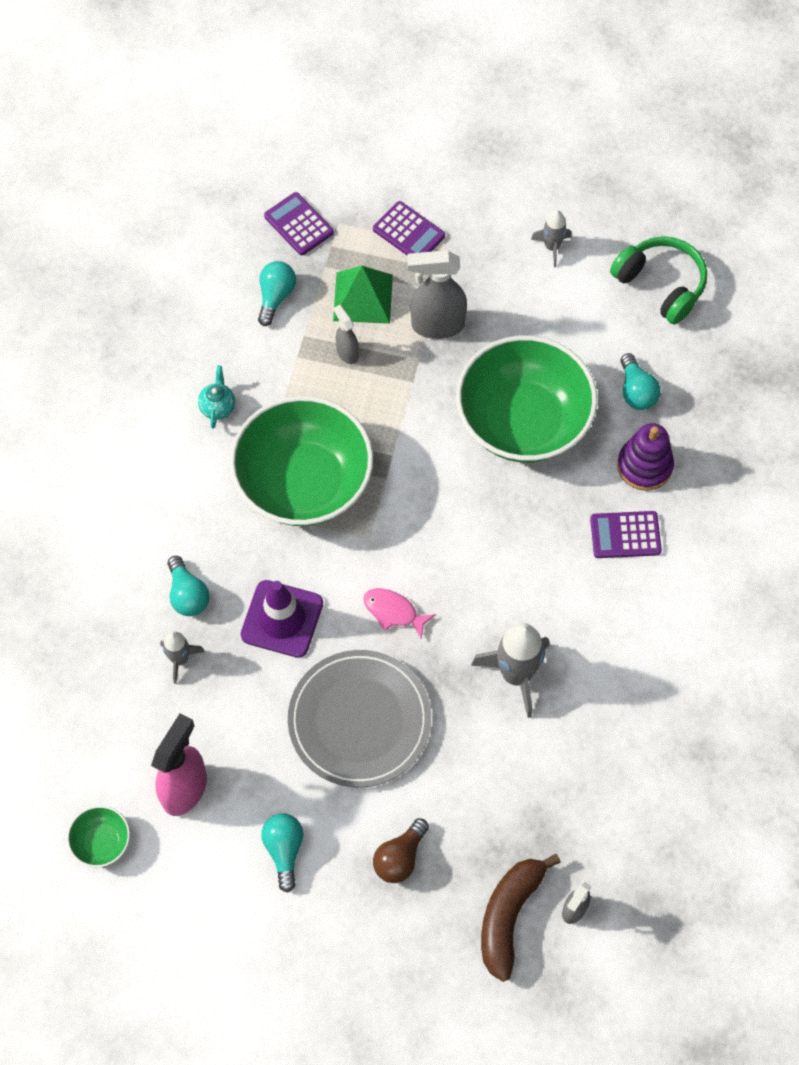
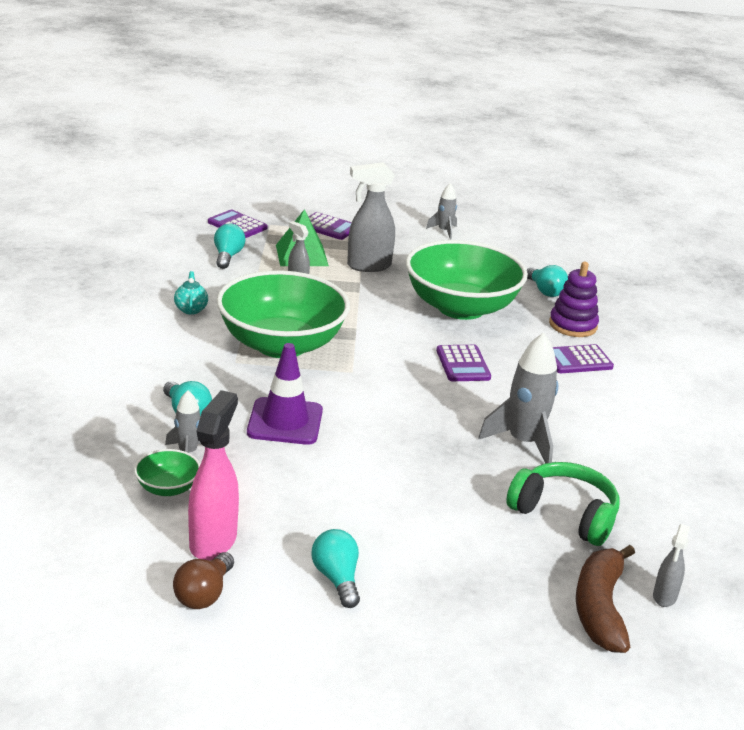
camera: 15 degrees left, 35 degrees down
(101, 842) = (124, 589): green bowl -> green bowl (167, 488)
(359, 720) = (384, 481): grey plate -> none
(393, 612) = (391, 412): pink fish -> none
(400, 857) = (464, 573): brown light bulb -> brown light bulb (204, 594)
(493, 533) = (463, 364): none -> purple calculator
(661, 285) = (536, 245): green headphones -> green headphones (565, 514)

